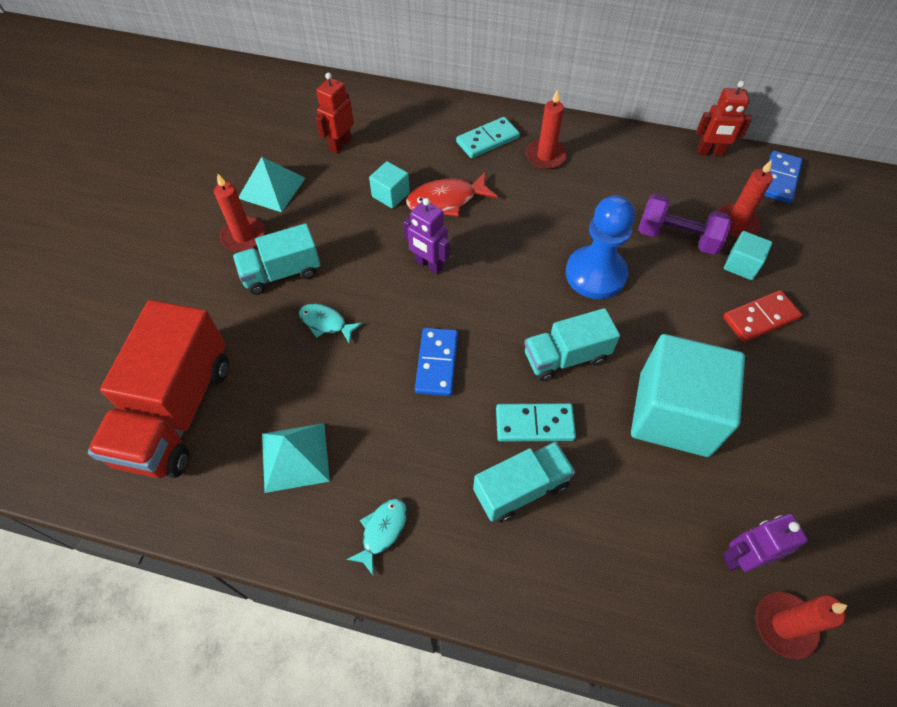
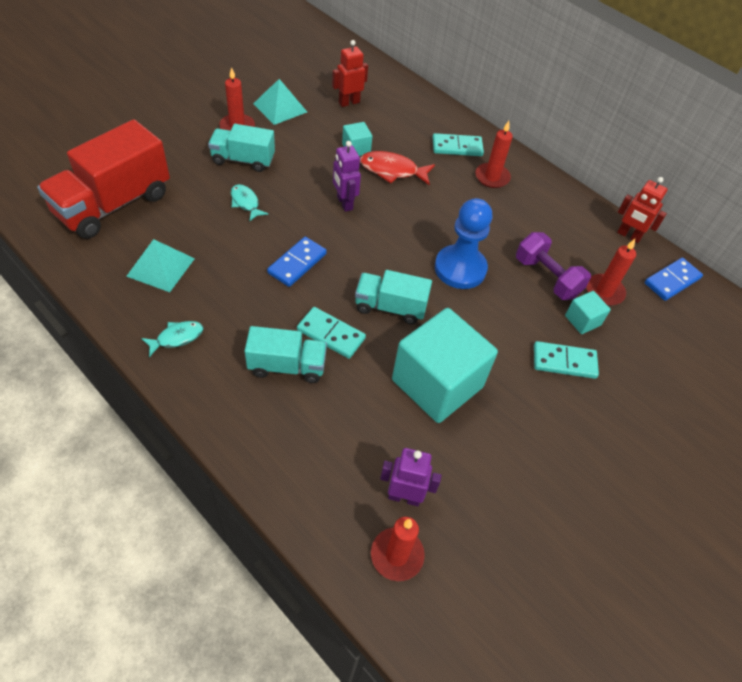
camera: 25 degrees right, 5 degrees down
(760, 318) = (564, 362): red domino -> turquoise domino

